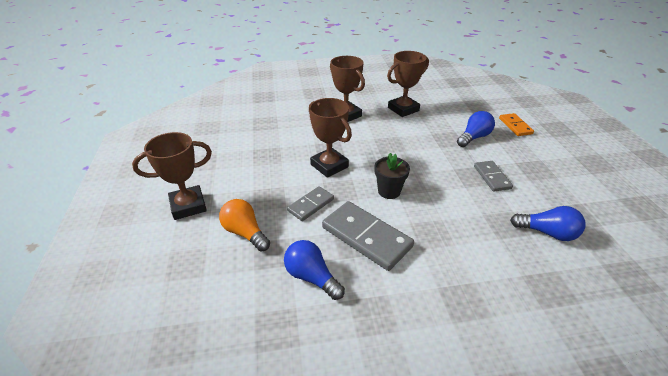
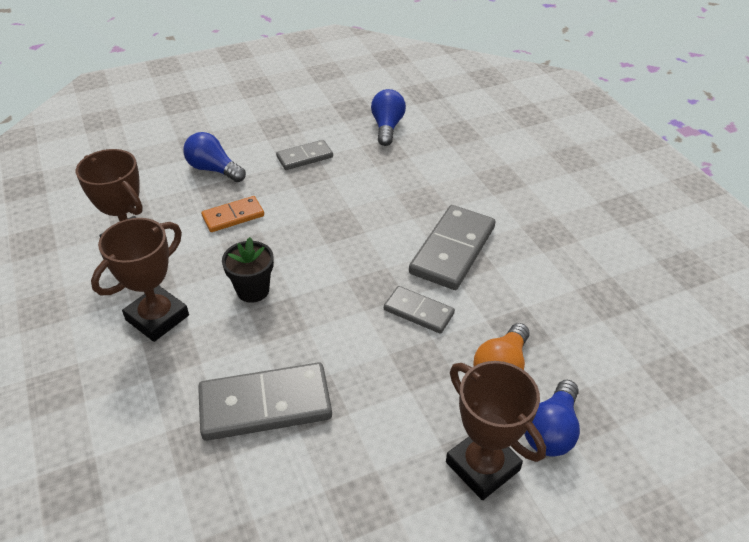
camera: 105 degrees left, 5 degrees up
(274, 141) = (265, 405): none -> grey domino
(311, 277) = (533, 285): blue light bulb -> blue light bulb (551, 430)
(329, 166) = (322, 310): brown trophy -> none
(389, 191) = (362, 240): black flower pot -> black flower pot (253, 290)
(515, 126) = (178, 134): orange domino -> orange domino (233, 216)

